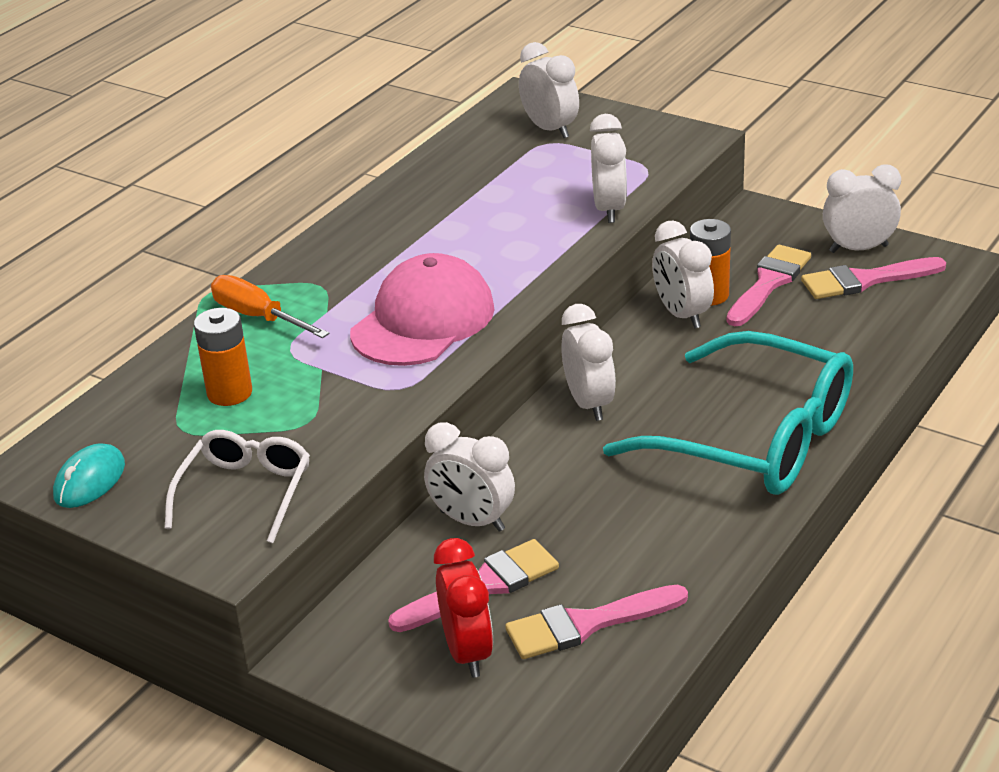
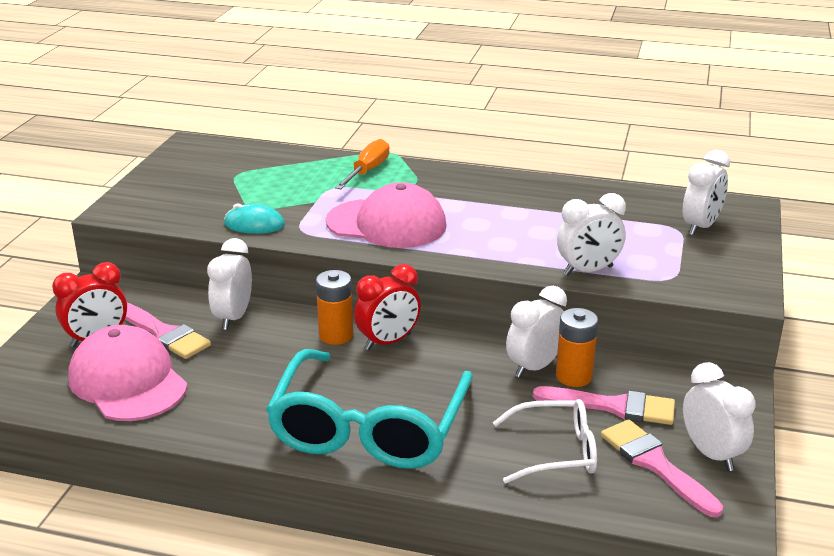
camera: 70 degrees right, 5 degrees down
(89, 481) = (181, 160): turquoise mouse -> turquoise mouse (254, 224)
(229, 393) = (279, 179): orange battery -> orange battery (336, 335)
(245, 493) = (176, 203): white glasses -> white glasses (555, 451)
(587, 624) = (128, 381): pink brush -> pink cap
(589, 404) = (388, 342): white clock -> red clock

